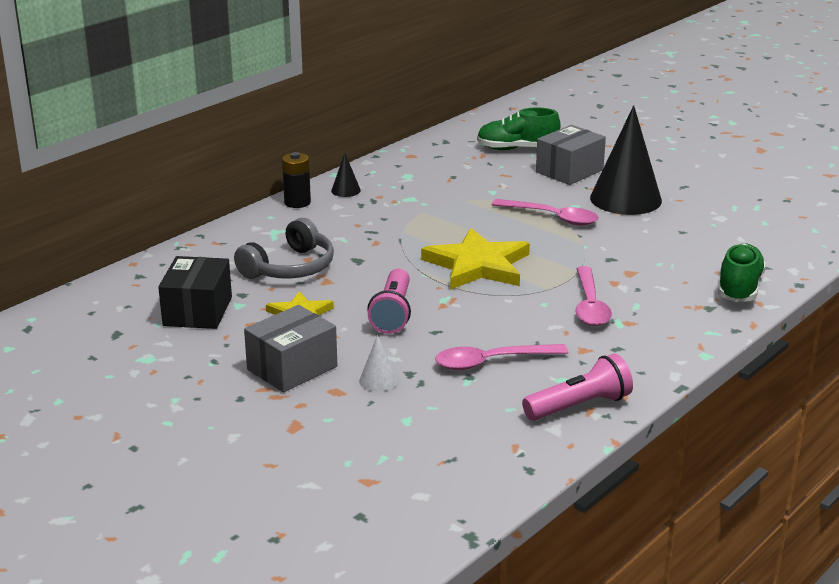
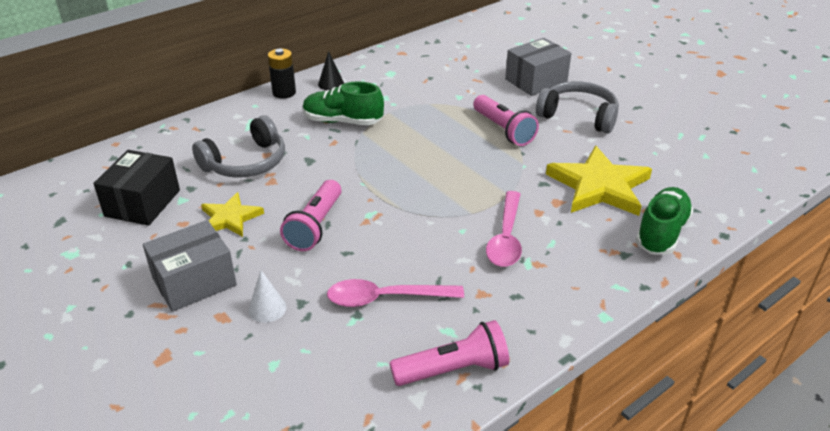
camera: 10 degrees right, 10 degrees up
(478, 265) = (416, 177): yellow star -> yellow star (599, 186)
(517, 149) = (496, 54): green shoe -> green shoe (342, 121)
(552, 217) = (503, 130): pink spoon -> pink flashlight
(625, 199) = (578, 116): black cone -> grey headphones

